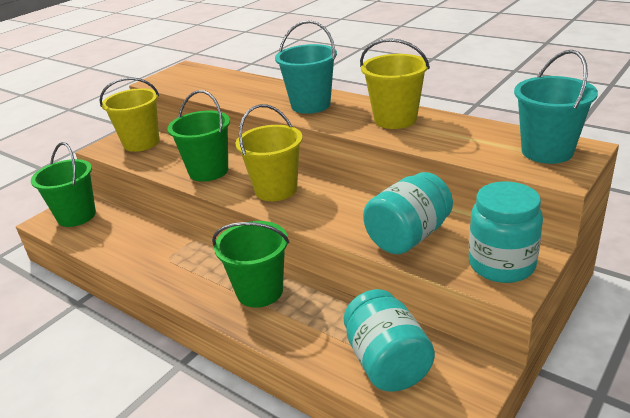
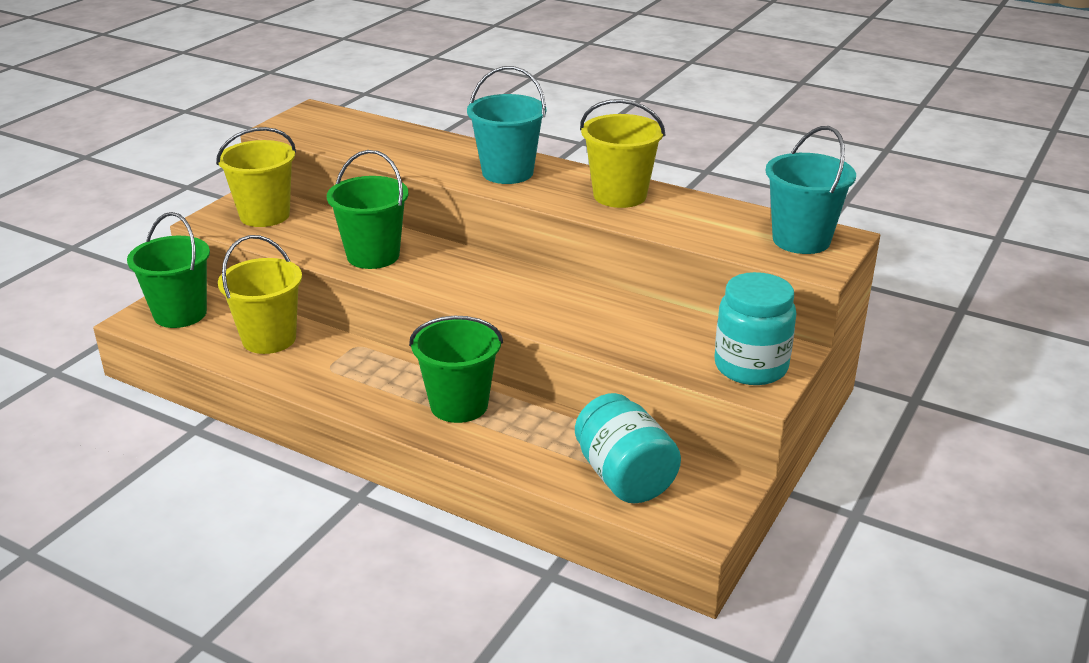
camera: 10 degrees left, 0 degrees up
(276, 190) = (470, 281): yellow bucket -> yellow bucket (269, 339)
(408, 237) = (643, 337): turquoise jar -> none

